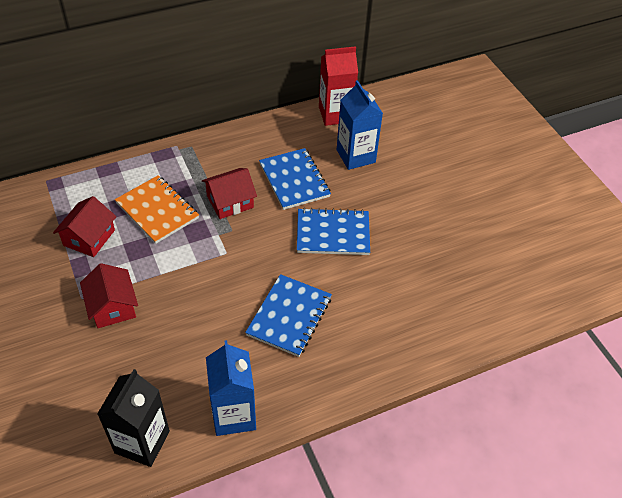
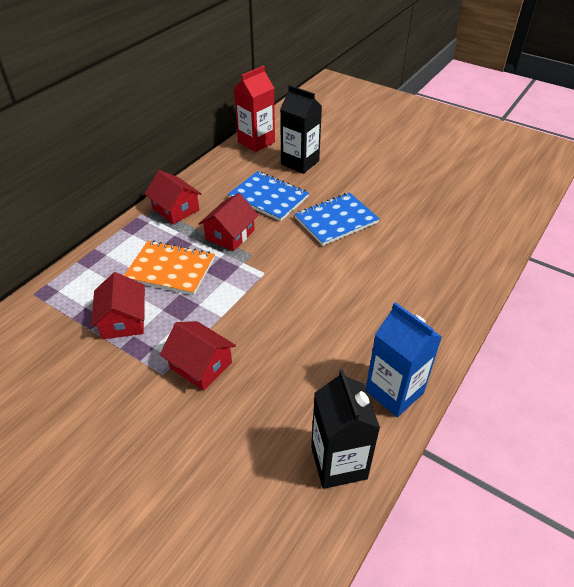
camera: 30 degrees left, 5 degrees down
(207, 154) = (175, 209): none -> red house
(289, 316) = (362, 294): blue notebook -> none
(356, 156) = (300, 162): blue carton -> black carton

